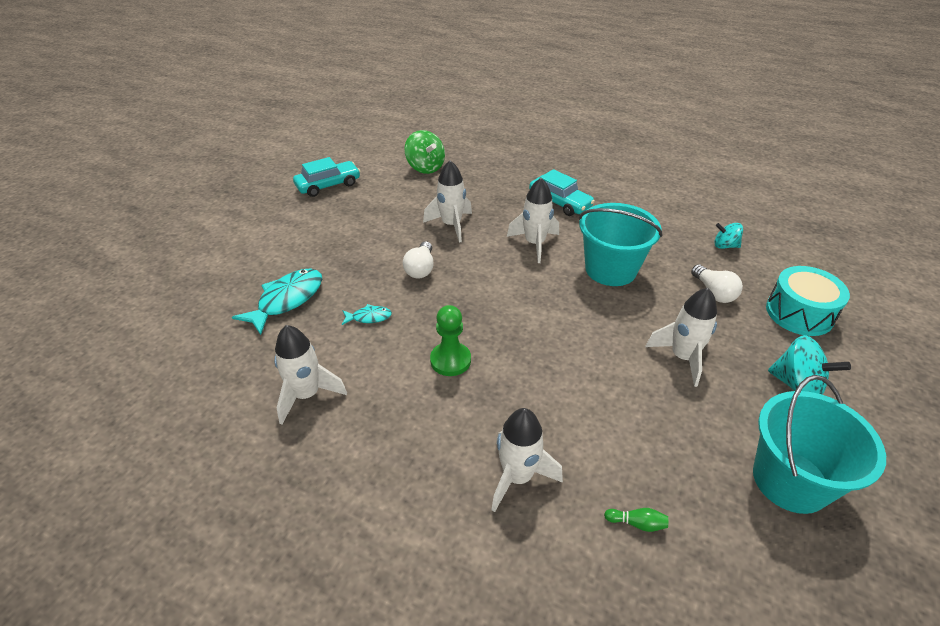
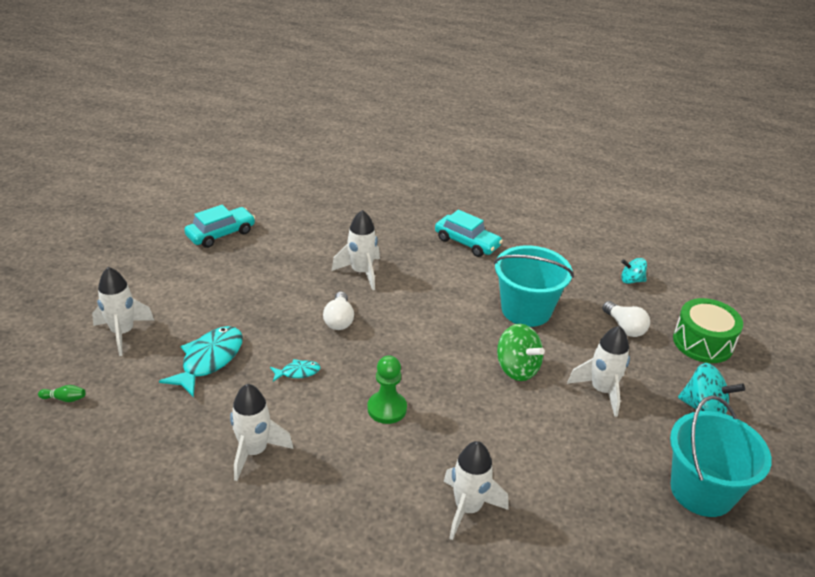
camera: 10 degrees left, 5 degrees down
(425, 167) = (321, 209): green spinning top -> green spinning top (517, 368)
(534, 244) = (448, 288): white rocket -> white rocket (123, 333)
(637, 523) = (577, 537): green bowling pin -> green bowling pin (65, 399)
(799, 313) = (703, 342): turquoise drum -> green drum

